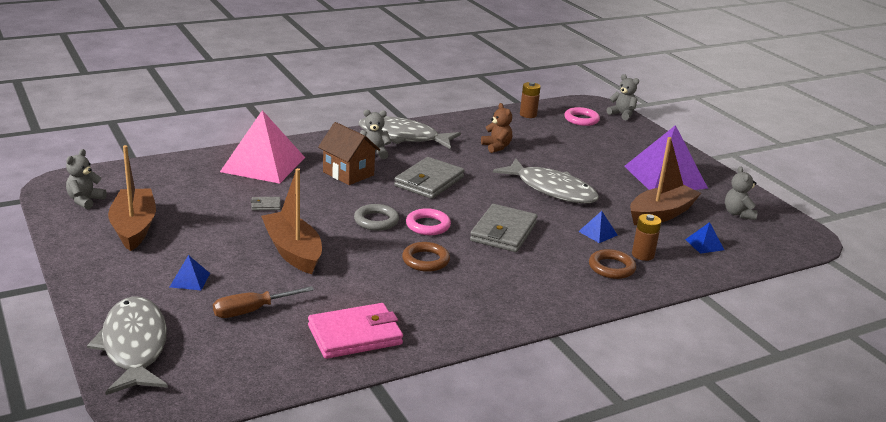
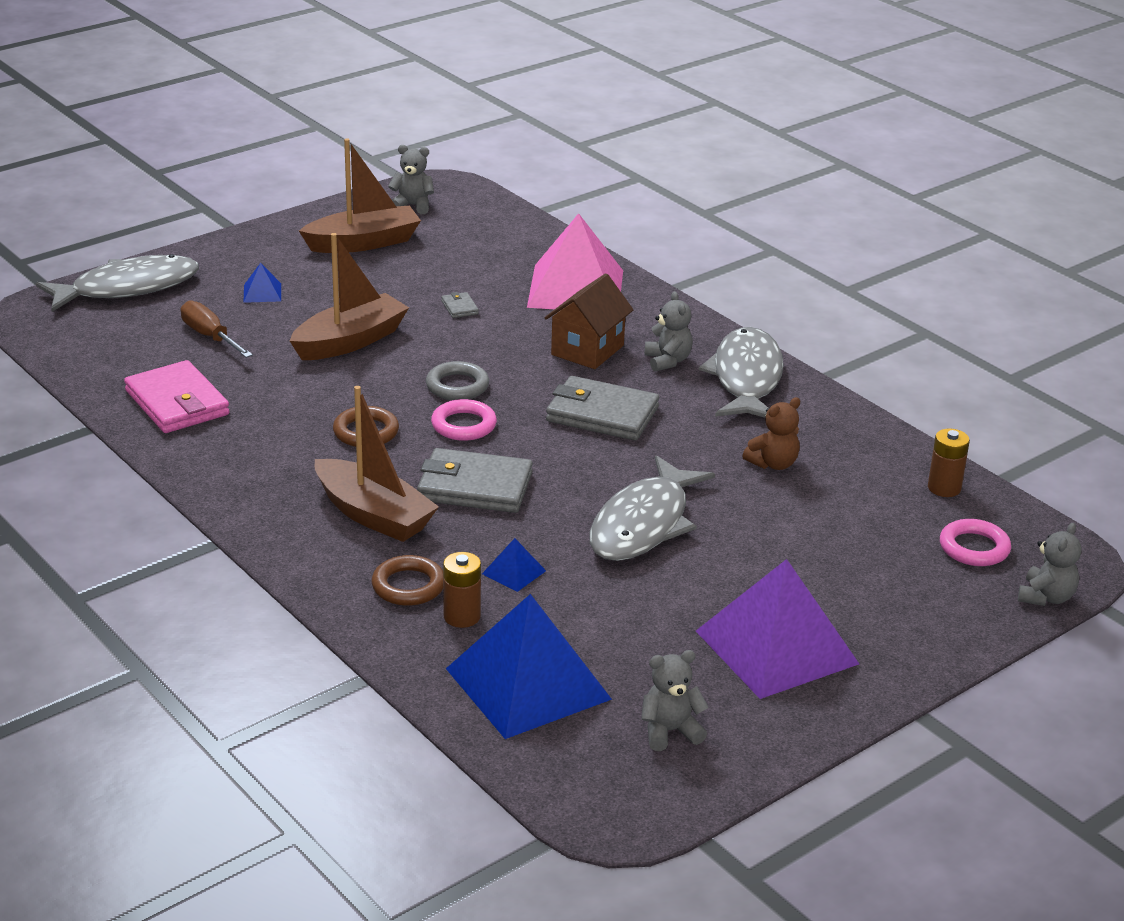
camera: 80 degrees right, 5 degrees up
(661, 214) = (617, 638): brown boat -> brown boat (373, 515)
(704, 244) = (527, 683): blue pyramid -> blue pyramid, size x2.46

